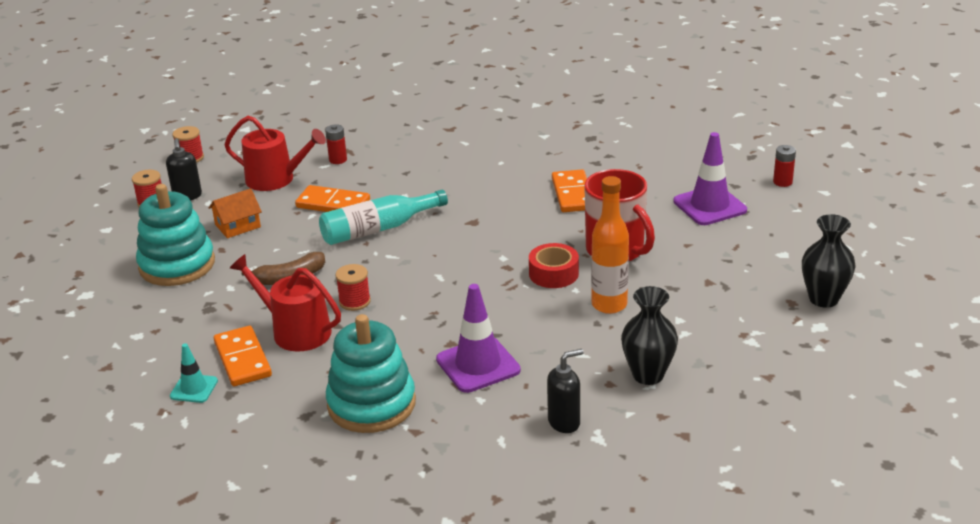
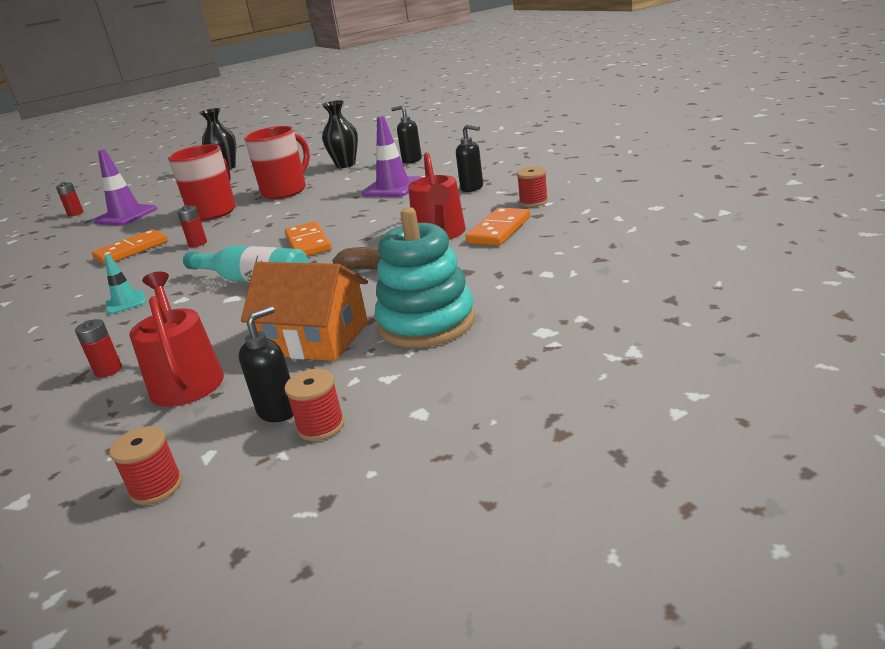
camera: 125 degrees left, 5 degrees down
(194, 388) = (555, 225): turquoise traffic cone -> turquoise traffic cone (126, 302)
(237, 226) = (316, 339): orange house -> orange house, size x1.68
(333, 204) = (222, 320): orange domino -> orange domino (308, 243)
(354, 301) = (375, 238): red spool -> red spool (533, 202)
(371, 404) = (472, 188): turquoise stacking toy -> black soap dispenser
(525, 224) = (197, 243): none -> red battery
(553, 274) = (263, 212): red tape -> none
(609, 305) = (285, 191): orange bottle -> red mug

